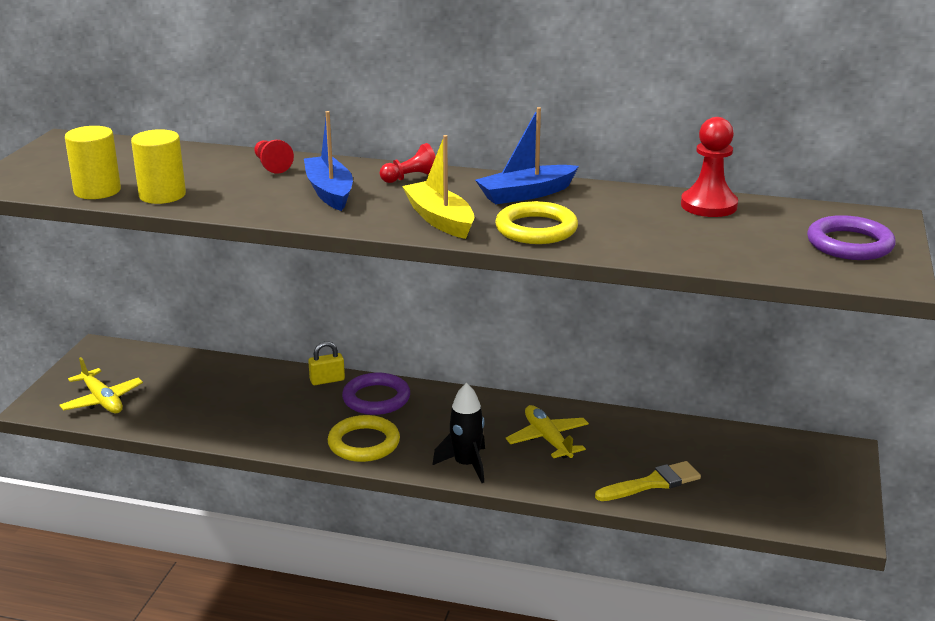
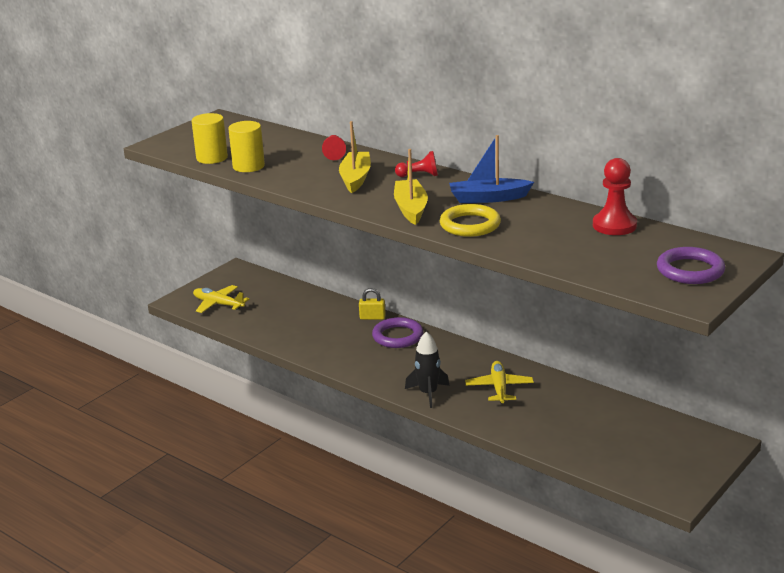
camera: 25 degrees right, 0 degrees up
(102, 400) = (218, 304): yellow plane -> yellow plane turned 135 degrees clockwise
(329, 192) = (355, 178): blue boat -> yellow boat
(364, 443) = (368, 365): yellow ring -> none
(652, 483) = (553, 433): yellow brush -> none

